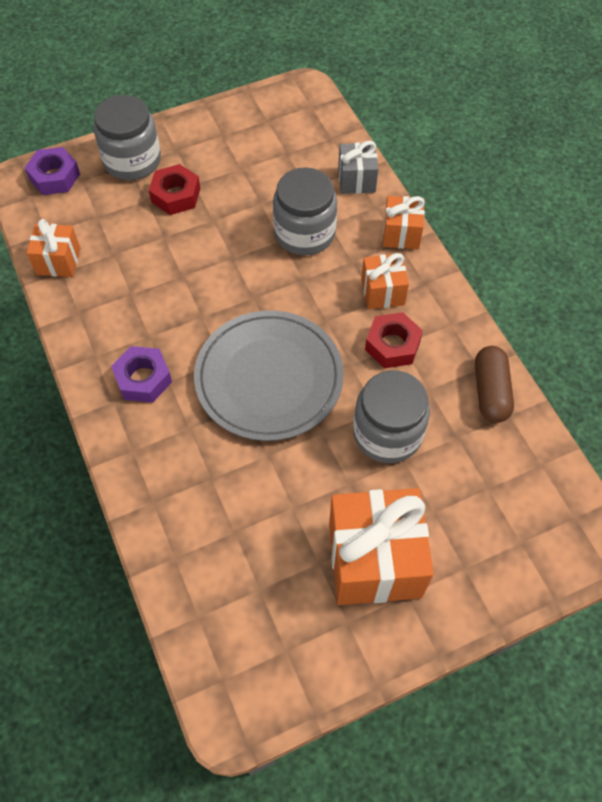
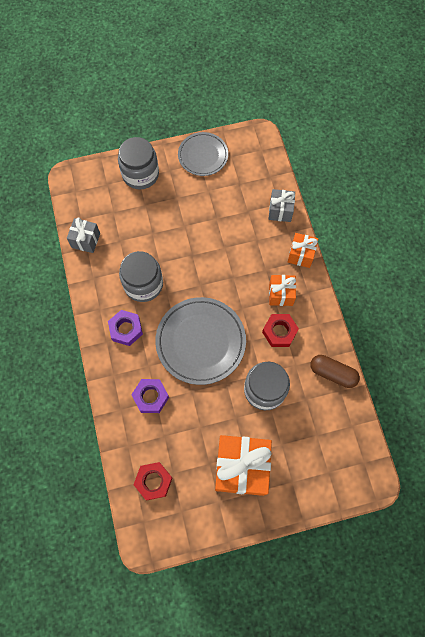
camera: 10 degrees right, 10 degrees up
(54, 177) = (90, 179): purple nut -> purple nut (151, 397)
(58, 261) = (86, 240): orange gift -> grey gift
(176, 195) = (164, 204): red nut -> red nut (153, 481)
(224, 124) = (203, 155): none -> grey plate
(304, 233) = (240, 245): grey jar -> grey jar (143, 284)
(490, 391) = (332, 373): brown capsule -> brown capsule turned 75 degrees counterclockwise

